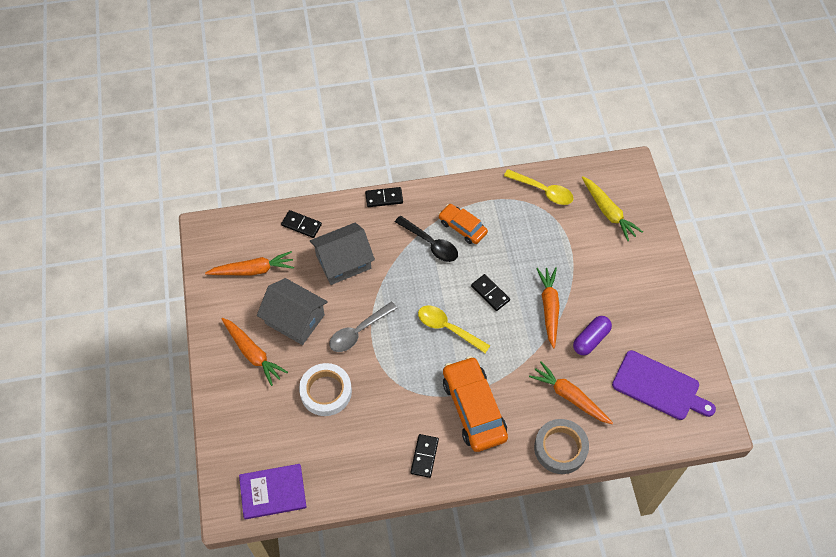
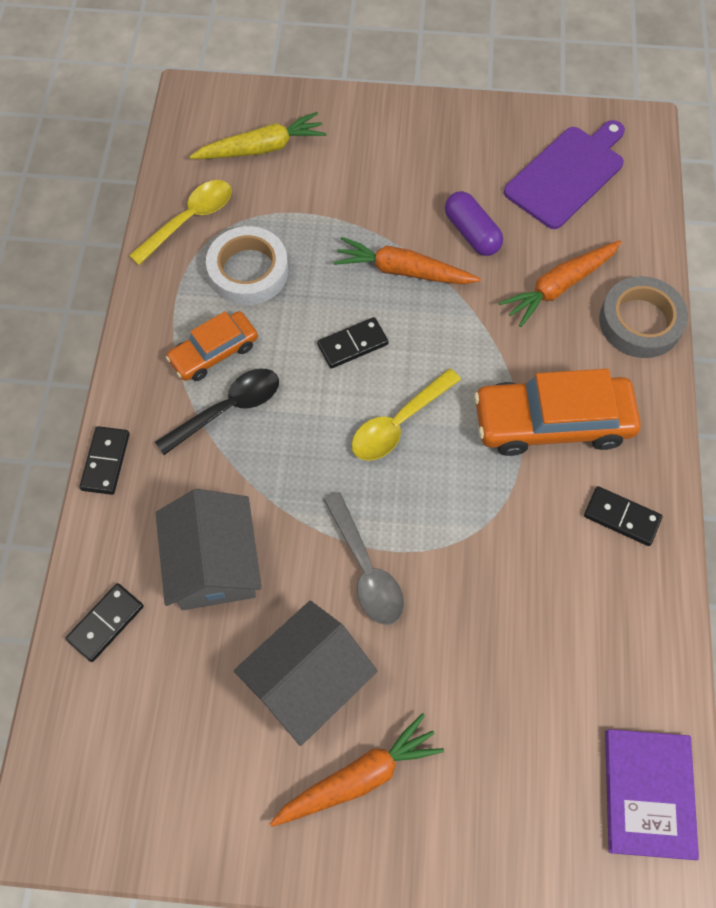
camera: 75 degrees left, 5 degrees up
(253, 270) = (174, 740): orange carrot -> none
(326, 391) = (470, 653): white tape -> white tape (248, 271)

